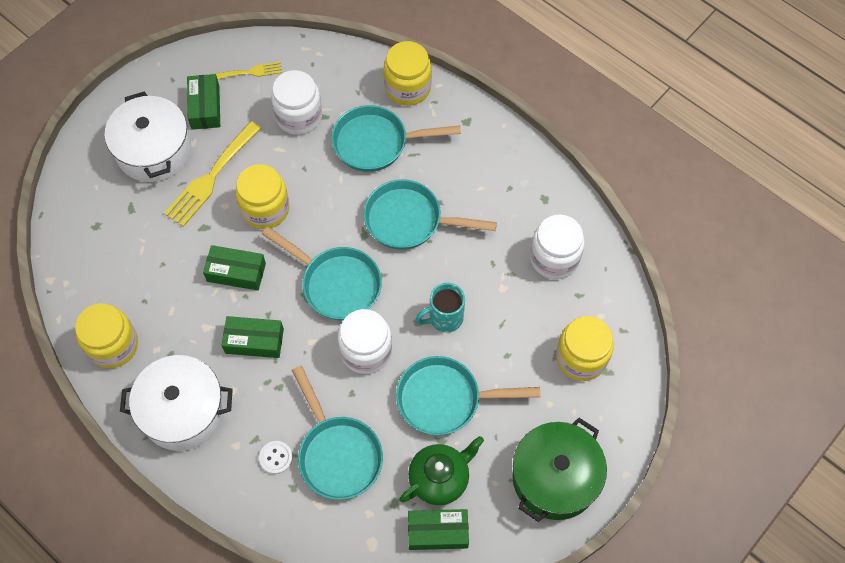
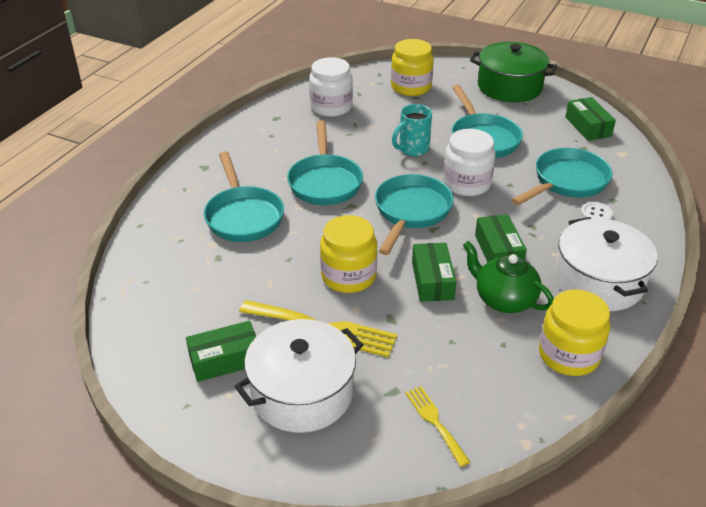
camera: 105 degrees left, 25 degrees down
(249, 72) = (164, 331): yellow fork -> yellow fork (435, 422)
(299, 116) = (221, 276): white jar -> none
(407, 87) = (169, 208): yellow jar -> none
(440, 478) = (547, 131): green teapot -> green teapot (504, 299)
(444, 318) = (412, 149): turquoise mug -> turquoise mug turned 90 degrees clockwise

